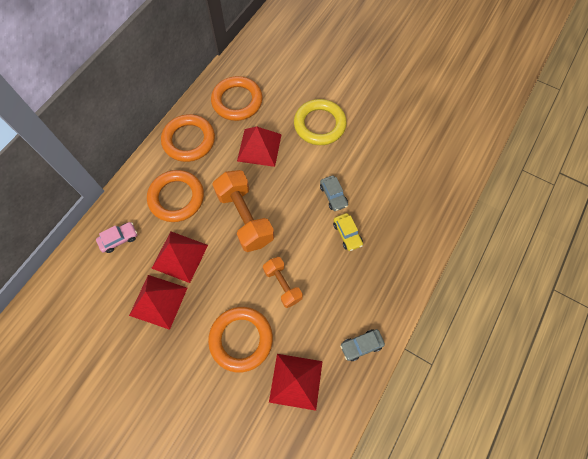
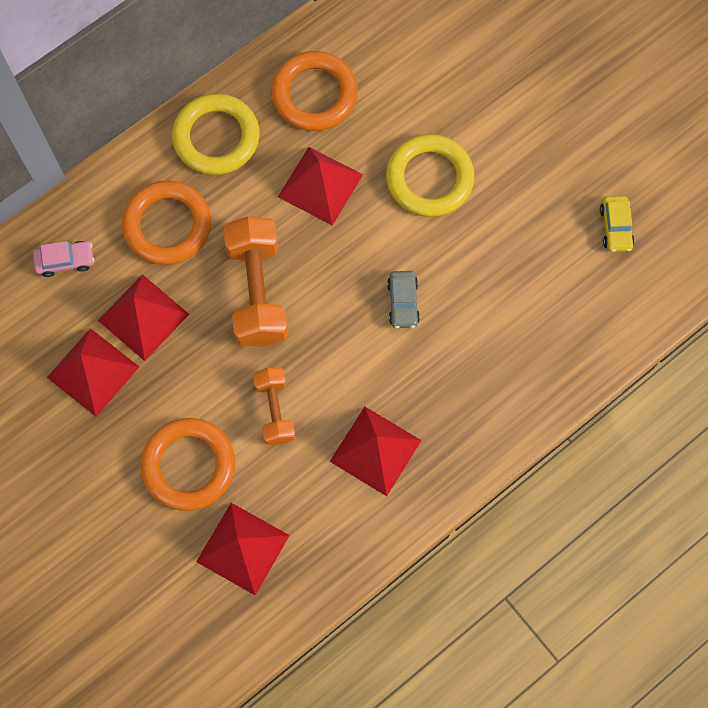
camera: 20 degrees right, 5 degrees up
(189, 140) = (216, 138): orange ring -> yellow ring
(347, 234) = (399, 369): yellow car -> yellow car (615, 227)
(353, 288) = (375, 451): none -> red pyramid
(361, 345) = (352, 534): grey car -> none

